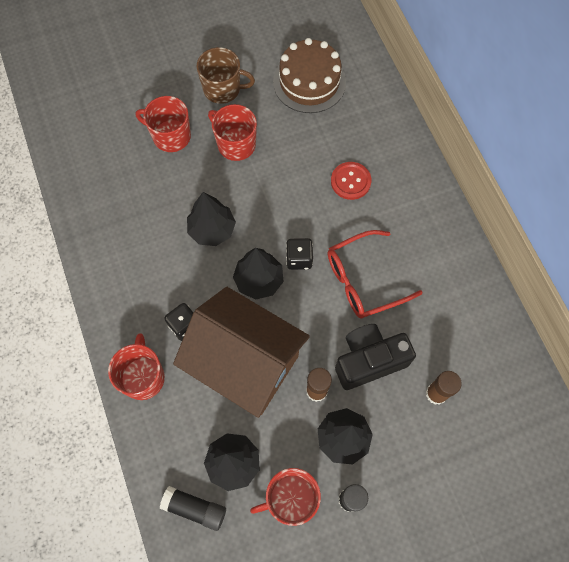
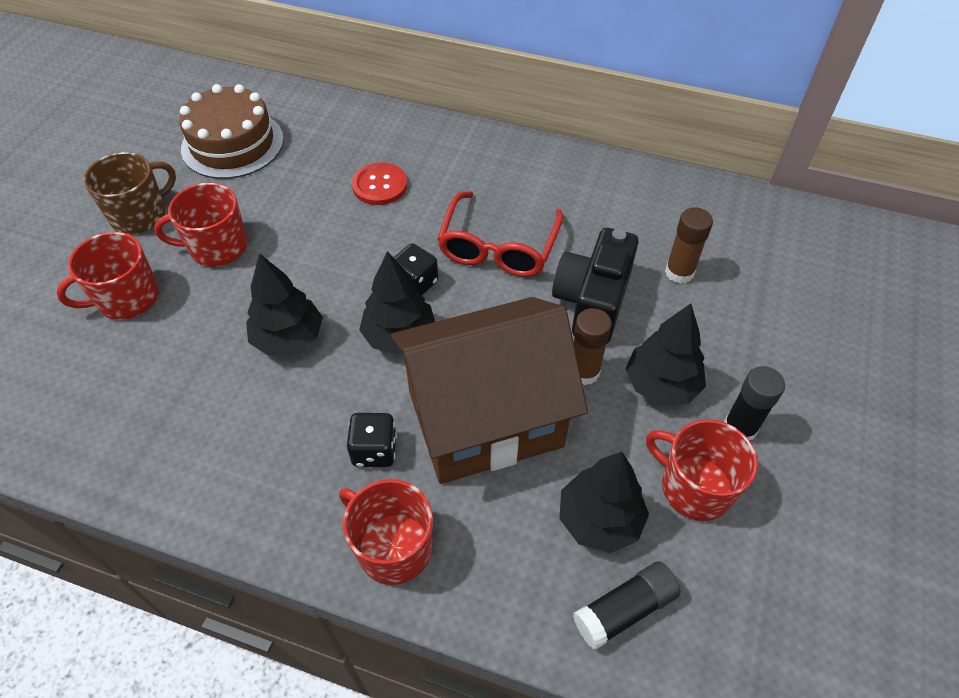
camera: 50 degrees left, 15 degrees down
(291, 499) = (694, 487): red mug -> red mug turned 105 degrees clockwise

